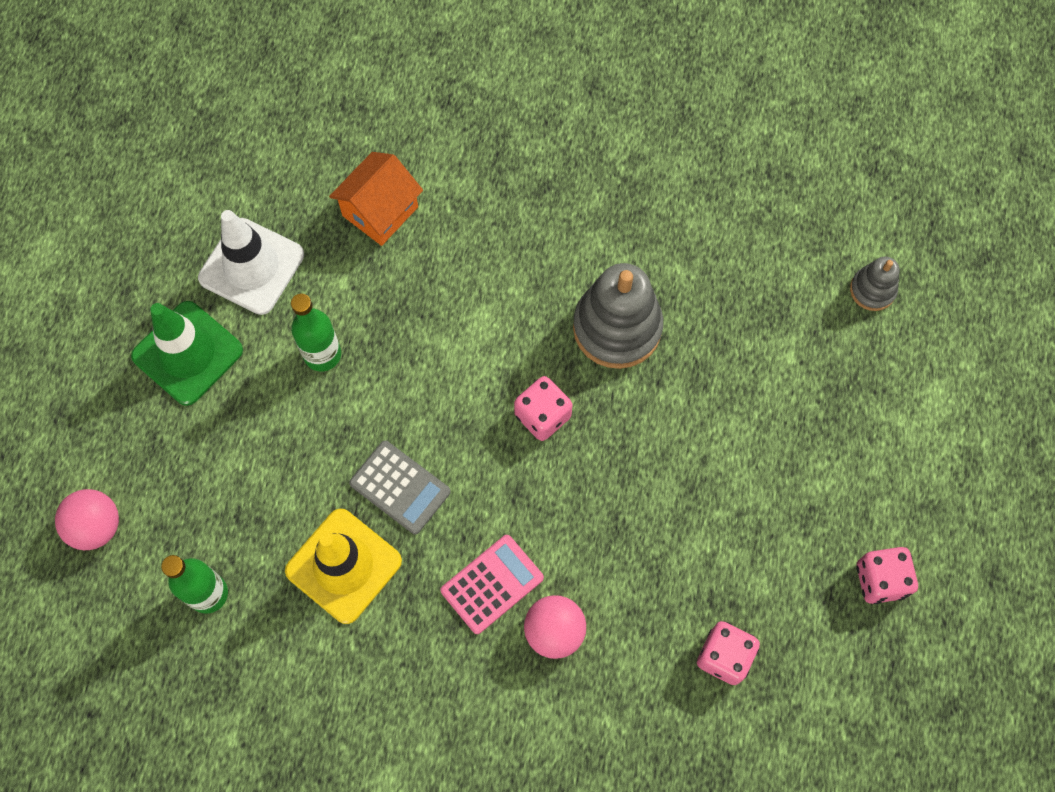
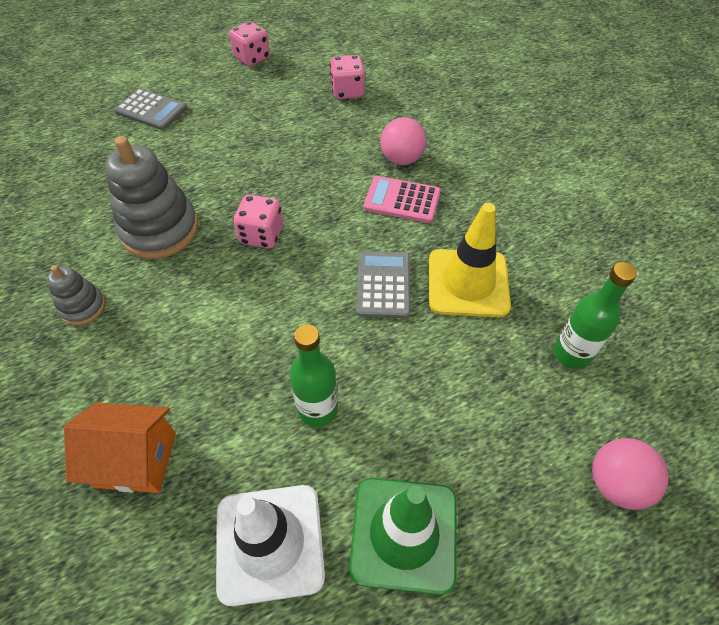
camera: 125 degrees left, 15 degrees down
(835, 404) = (151, 110): none -> grey calculator
(872, 290) = (52, 125): grey stacking toy -> grey stacking toy (83, 307)

